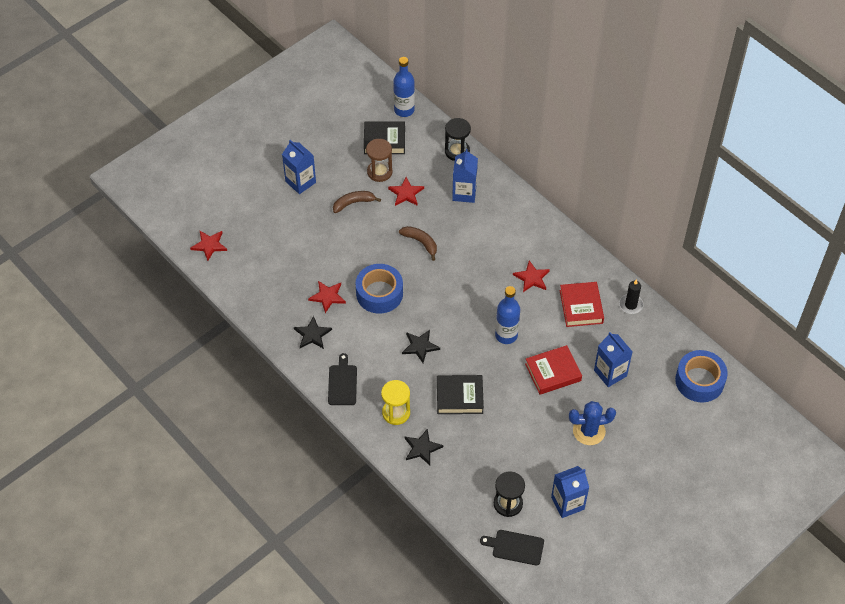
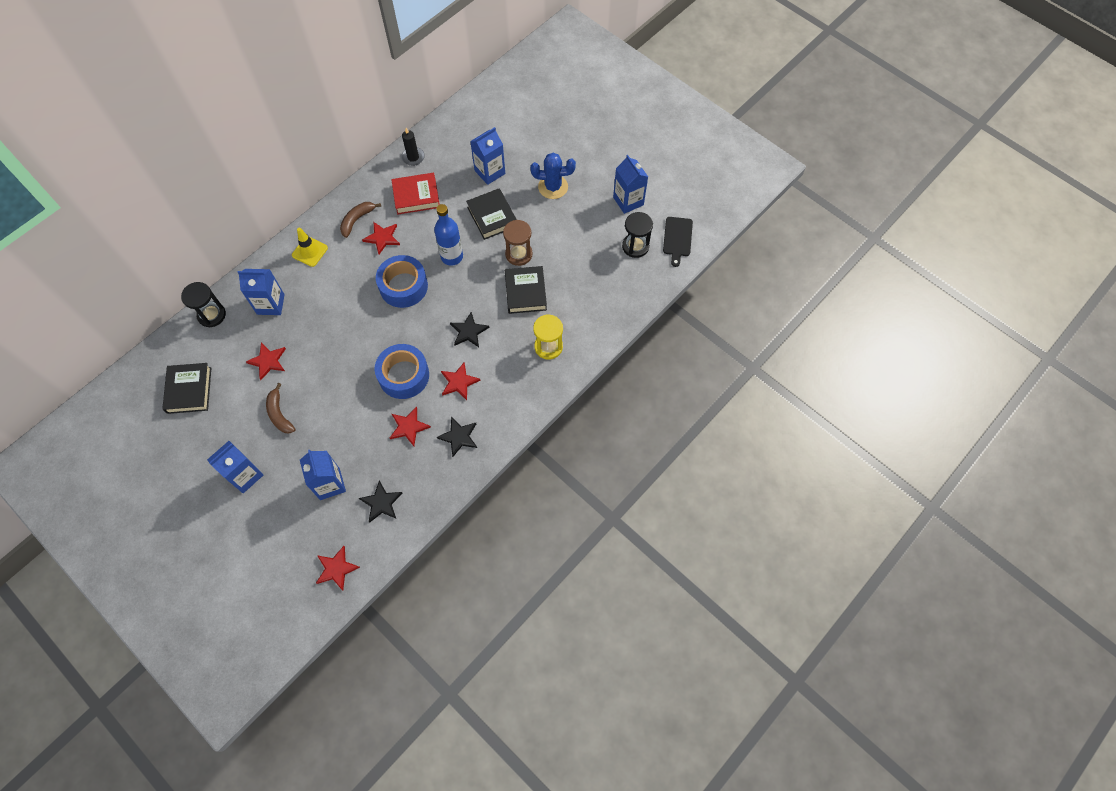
camera: 95 degrees left, 10 degrees up
(283, 240) = (330, 484): none -> blue carton
(342, 383) = (517, 400): black cutting board -> none
(367, 336) = (459, 382): none -> red star
(379, 172) = (235, 391): brown hourglass -> brown hourglass (518, 254)
(404, 110) = (144, 373): blue bottle -> none
(420, 242) = (336, 341): brown banana -> brown banana (357, 220)
(422, 448) = (586, 320): black star -> black star (381, 503)
(519, 220) = (310, 251): none -> yellow traffic cone
(553, 372) = (492, 216): red book -> black book
(589, 431) = (553, 187): blue cactus -> blue cactus turned 75 degrees counterclockwise
(699, 381) = (493, 107): blue tape -> blue tape (403, 286)

